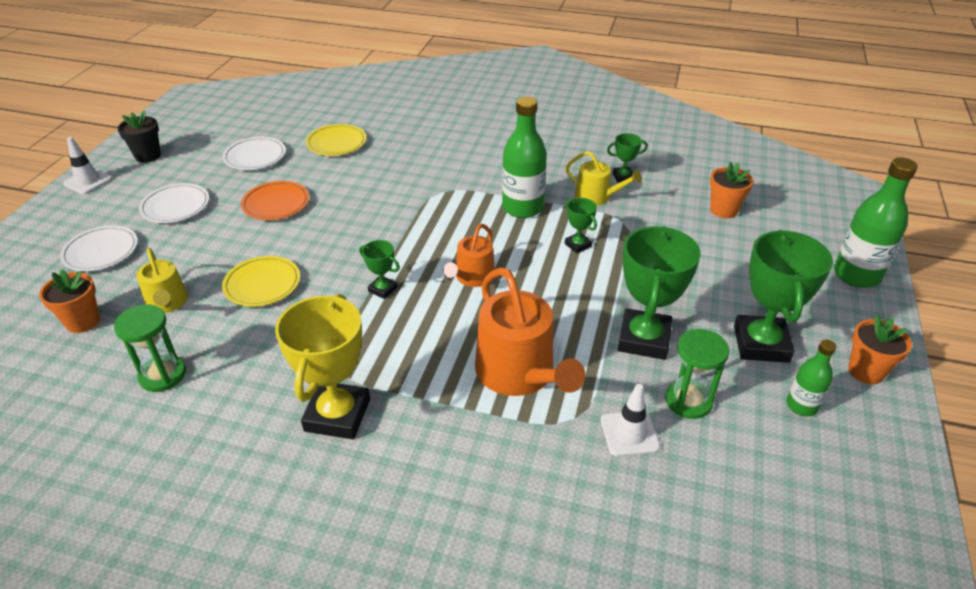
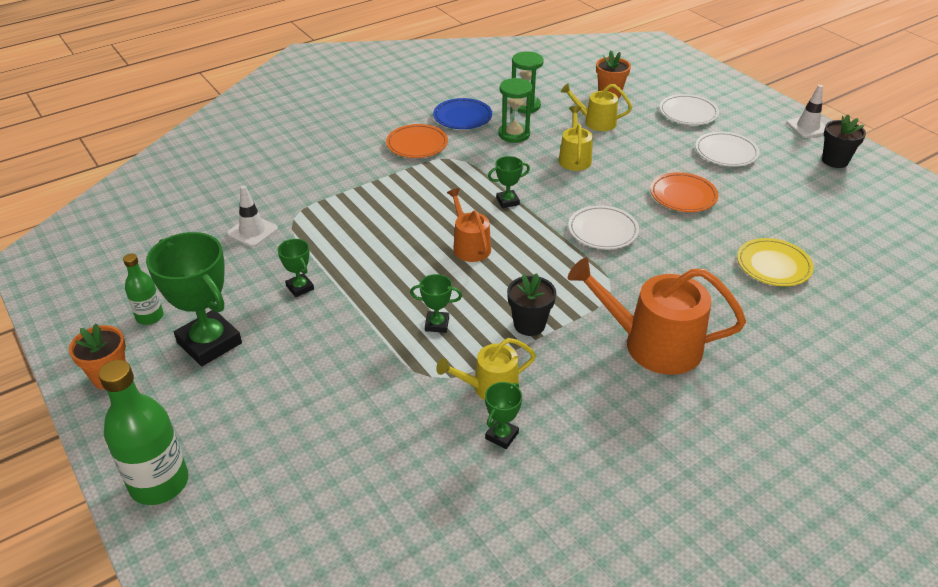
camera: 130 degrees right, 0 degrees up
(235, 414) = (462, 117): none -> blue plate
(255, 157) = (784, 211): white plate -> white plate (603, 231)
(262, 285) = (574, 158): yellow plate -> yellow watering can
(337, 415) = (417, 145): yellow trophy -> orange plate
(519, 373) = (353, 217): orange watering can -> orange watering can (653, 344)
(522, 208) = (529, 324): green bottle -> black flower pot
(644, 339) = (300, 287): green trophy -> green trophy, size x0.48
(688, 401) = (232, 270): green hourglass -> green hourglass (514, 134)
(723, 210) = (356, 471): orange flower pot -> none

